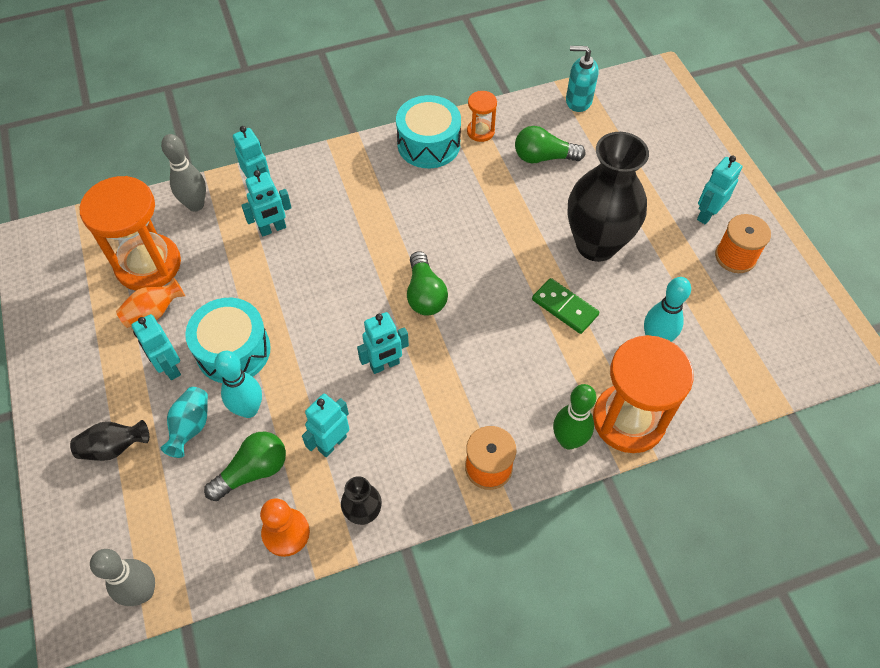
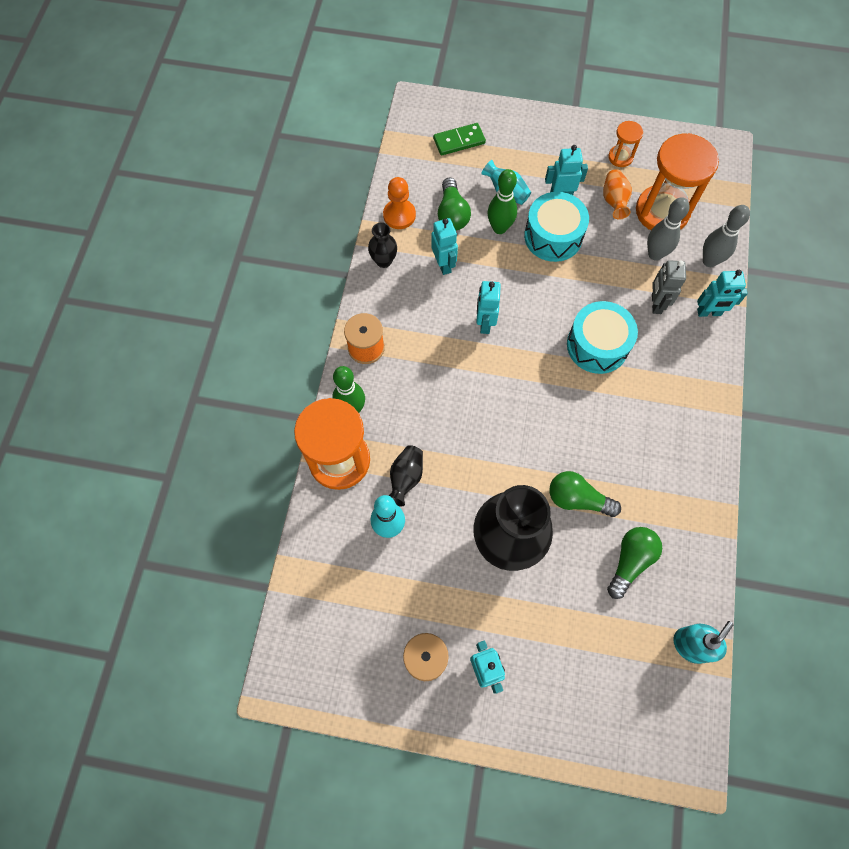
camera: 120 degrees right, 10 degrees up
(114, 447) = (516, 148): black vase -> black vase (406, 478)
(143, 592) = (411, 135): grey bowling pin -> grey bowling pin (655, 254)
(249, 409) = (499, 228): turquoise bowling pin -> green bowling pin
(273, 229) = (656, 304): turquoise robot -> grey robot
(425, 294) = (531, 380): green light bulb -> green light bulb (577, 499)
(428, 144) = (696, 467): turquoise drum -> turquoise drum (597, 345)
(480, 131) = (691, 523): orange hourglass -> orange hourglass (620, 157)
(565, 307) = (459, 476): green domino -> green domino (459, 141)

